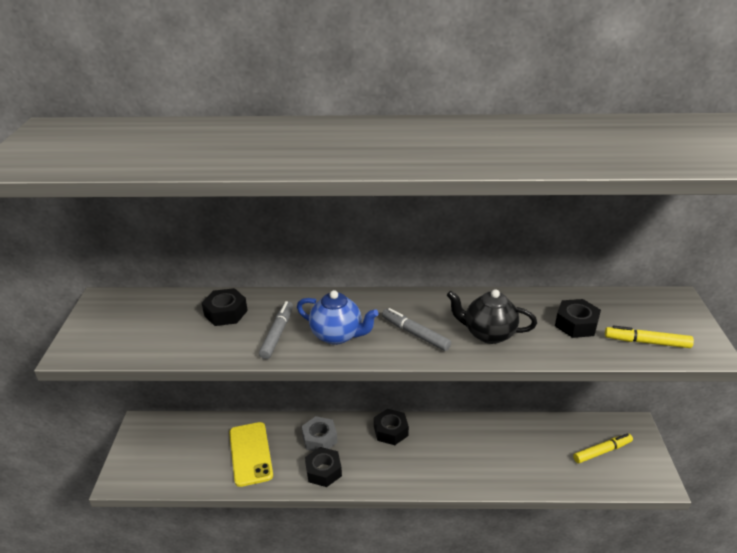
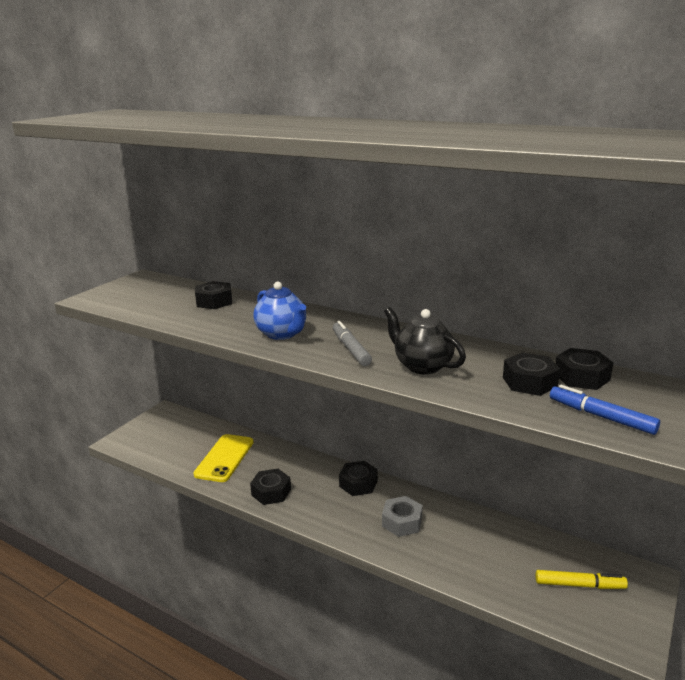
camera: 30 degrees right, 10 degrees down
(277, 334) = (236, 322): grey marker -> none
(319, 439) = (289, 467): grey nut -> grey nut (402, 522)
(603, 306) = (581, 377): none -> black nut
(647, 342) = (601, 416): yellow marker -> blue marker

